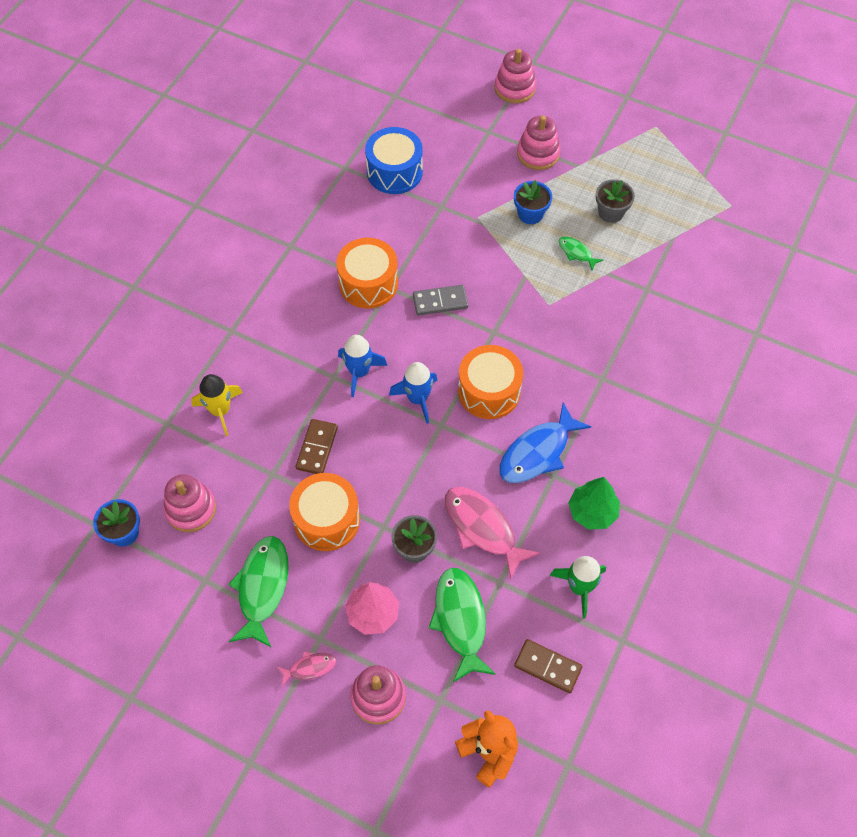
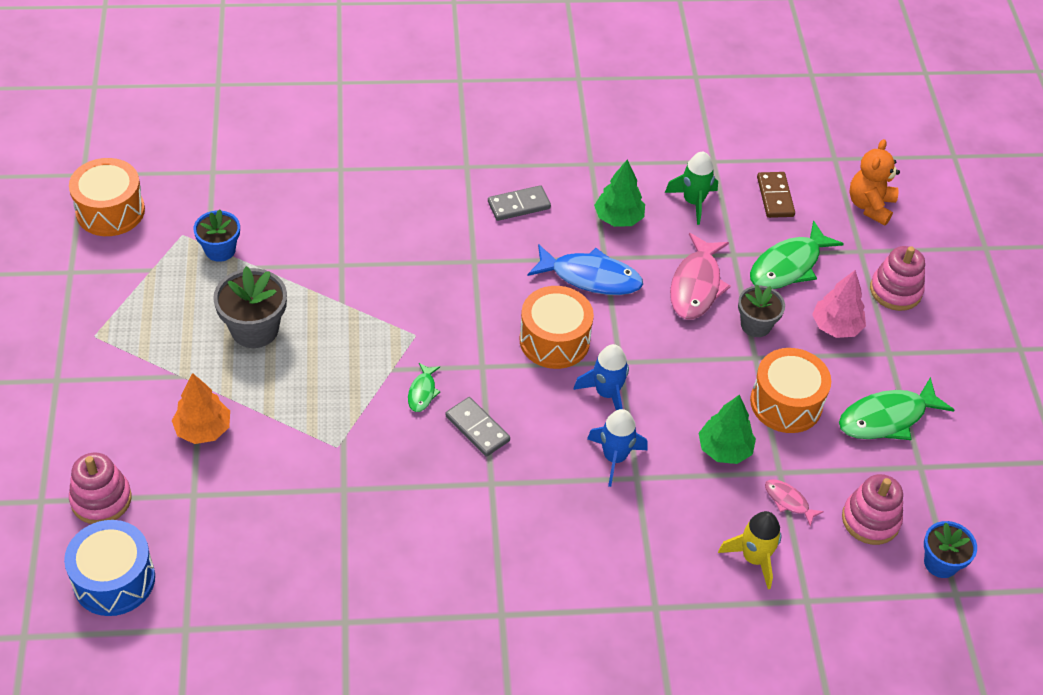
camera: 125 degrees left, 10 degrees down
(309, 668) = (917, 347): pink fish -> pink fish (788, 501)
(317, 448) = (724, 449): brown domino -> green tree
(368, 283) = (500, 506): orange drum -> orange drum (110, 211)
(394, 172) = (319, 563): blue drum -> blue drum (114, 580)
(530, 214) = (302, 399): blue flower pot -> blue flower pot (220, 250)
(538, 154) = (203, 429): pink stacking toy -> orange tree
(576, 253) = (331, 338): green fish -> green fish (422, 392)
(611, 212) = (254, 329): grey flower pot -> grey flower pot, size x1.50
(648, 442) = (519, 205): none -> grey domino

